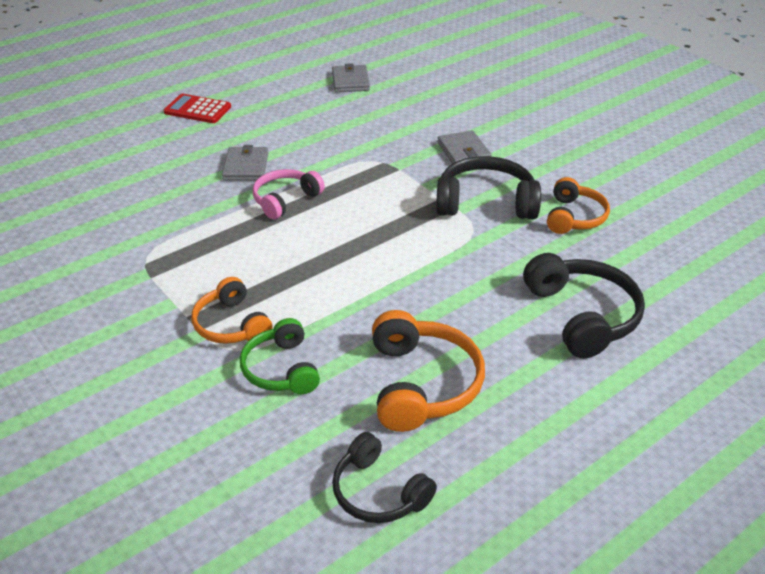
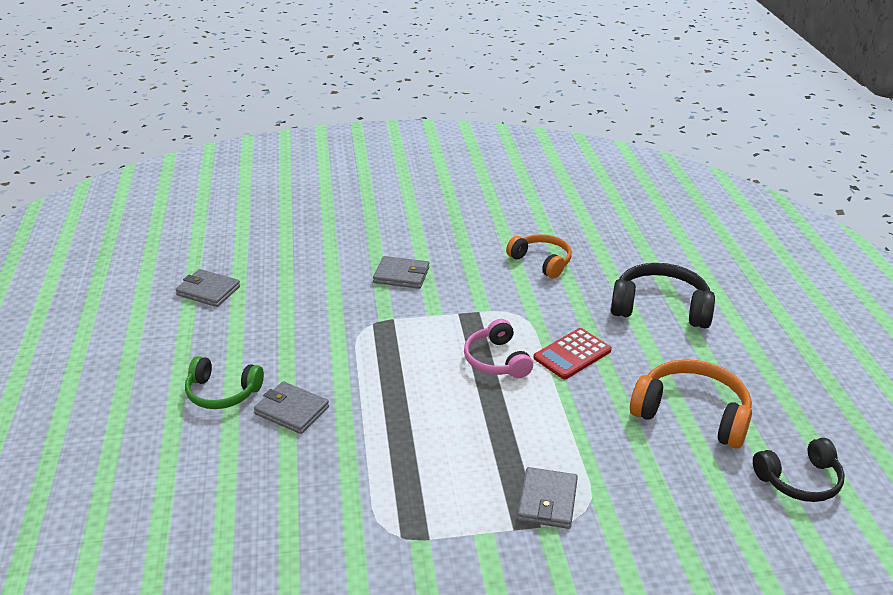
camera: 60 degrees left, 5 degrees down
(197, 109) = (135, 410): red calculator -> red calculator (572, 354)
(231, 325) = (547, 501): orange headphones -> grey wallet
(281, 369) = (629, 488): green headphones -> green headphones (222, 393)
(285, 200) = (377, 403): pink headphones -> pink headphones (497, 360)
(485, 203) = (486, 294): black headphones -> none

